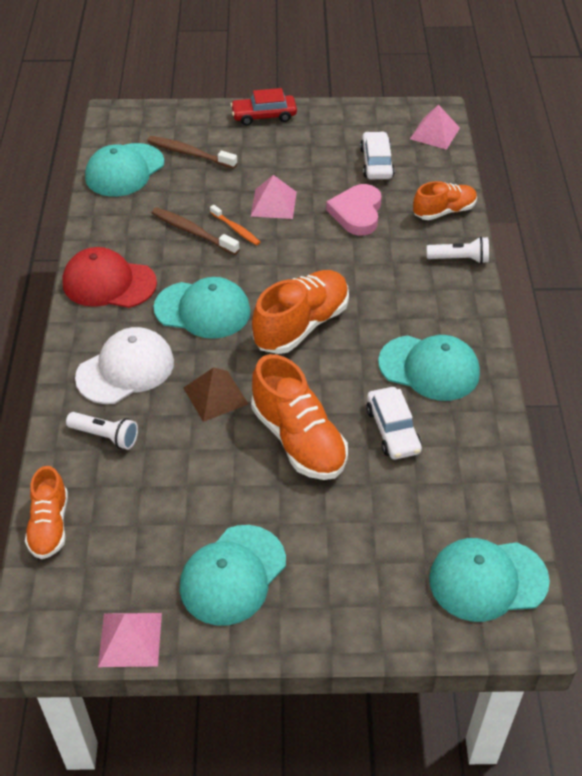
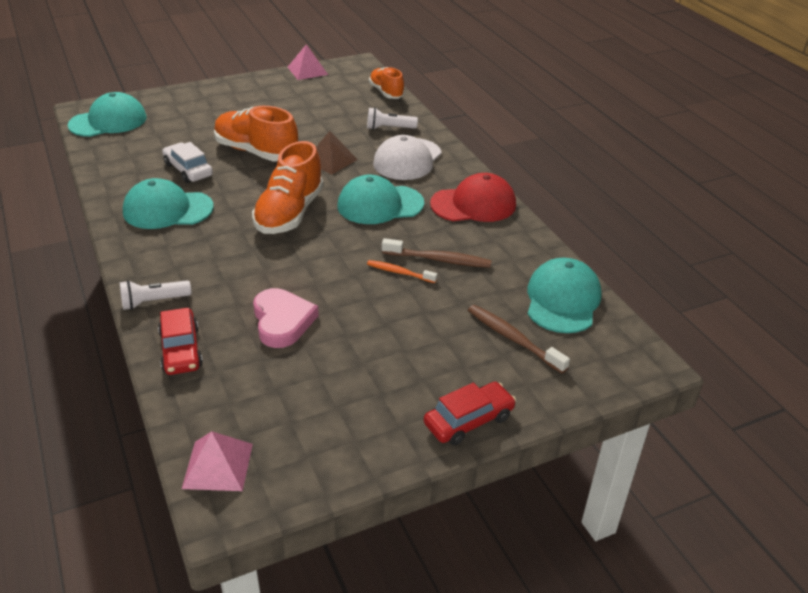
camera: 155 degrees right, 10 degrees down
(190, 154) = (513, 339): brown toothbrush -> brown toothbrush turned 135 degrees counterclockwise
(233, 575) = (266, 96): turquoise cap -> none
(273, 204) = (379, 307): pink pyramid -> none
(376, 163) = (284, 391): white car -> none
(444, 211) = (181, 350): orange shoe -> red car

